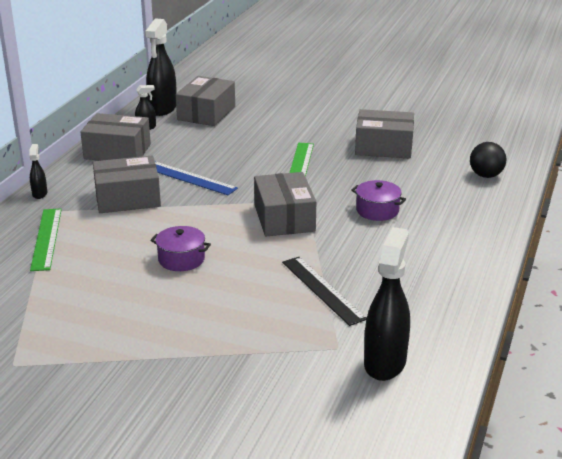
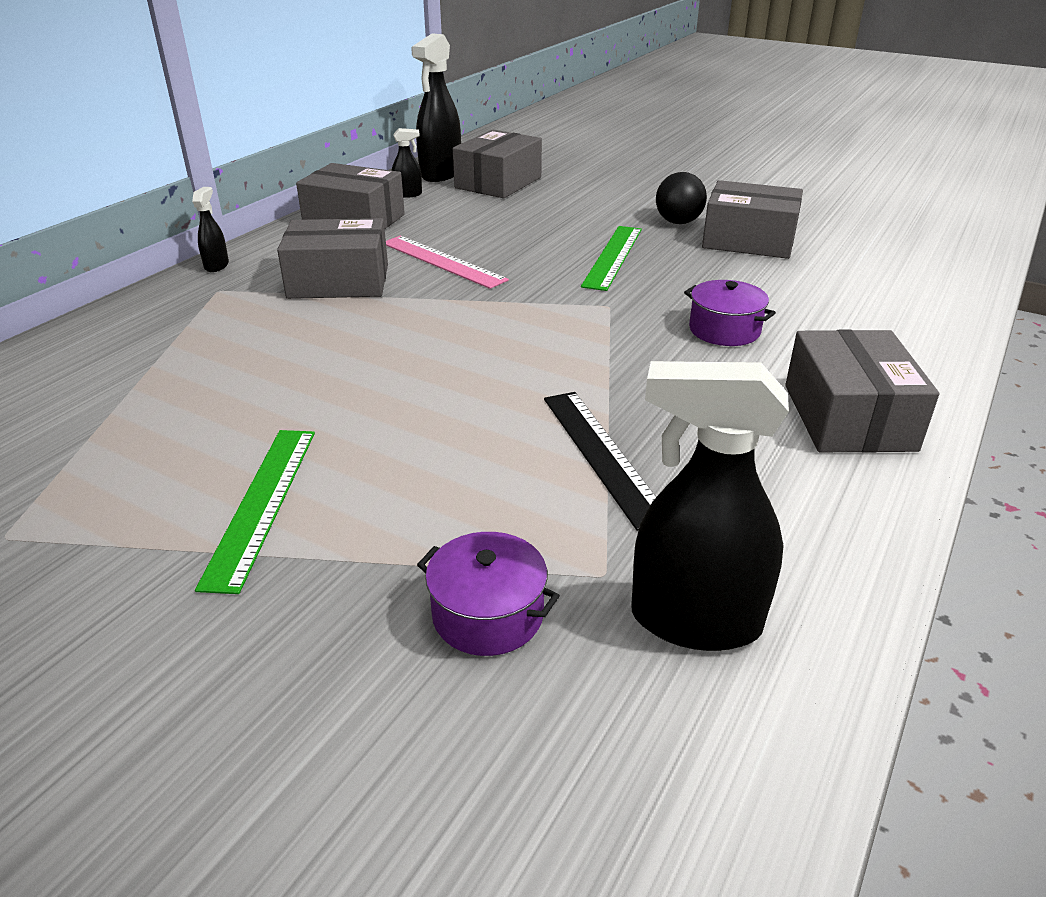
camera: 10 degrees right, 5 degrees up
(46, 238) = (188, 328): green ruler -> green ruler (261, 503)
(181, 259) = (379, 378): purple pot -> purple pot (488, 614)
(190, 178) = (442, 261): blue ruler -> pink ruler
(284, 218) = (568, 329): grey box -> grey box (848, 417)
(385, 362) = (694, 621): black spray bottle -> black spray bottle turned 105 degrees counterclockwise
(486, 175) = (913, 292): black ball -> black ball (678, 222)

